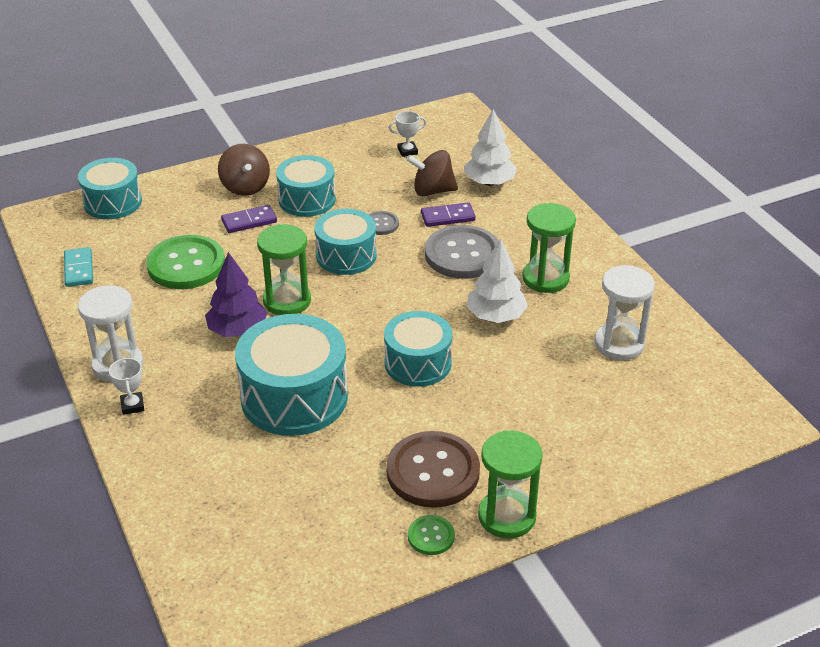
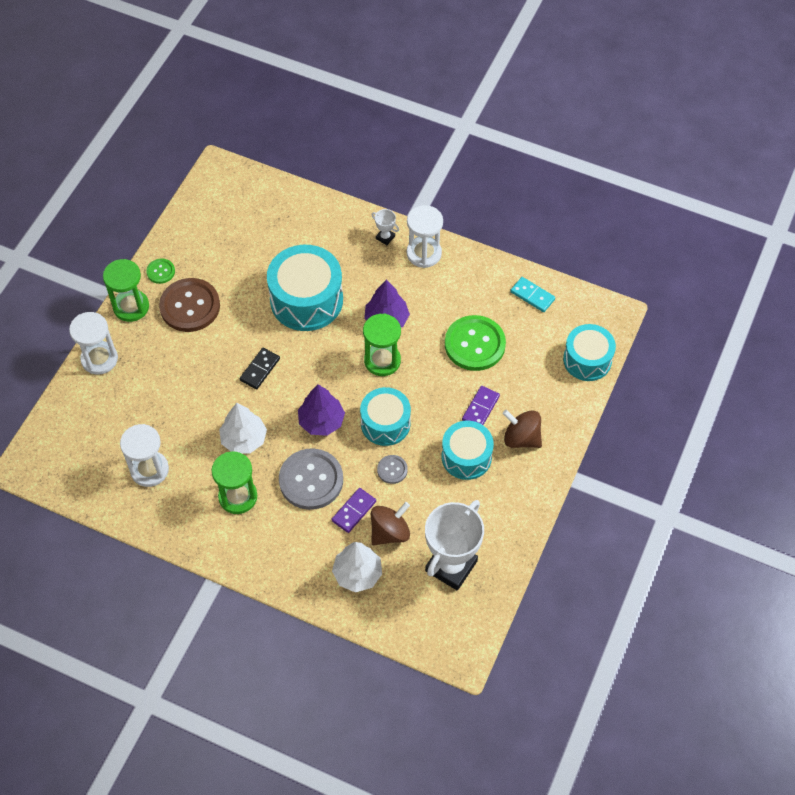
camera: 140 degrees right, 20 degrees up
(404, 288) = (321, 421): none -> purple tree
(407, 151) = (451, 566): white trophy -> white trophy, size x2.38
(418, 363) = (260, 369): turquoise drum -> black domino
(595, 480) = (99, 359): none -> white hourglass

